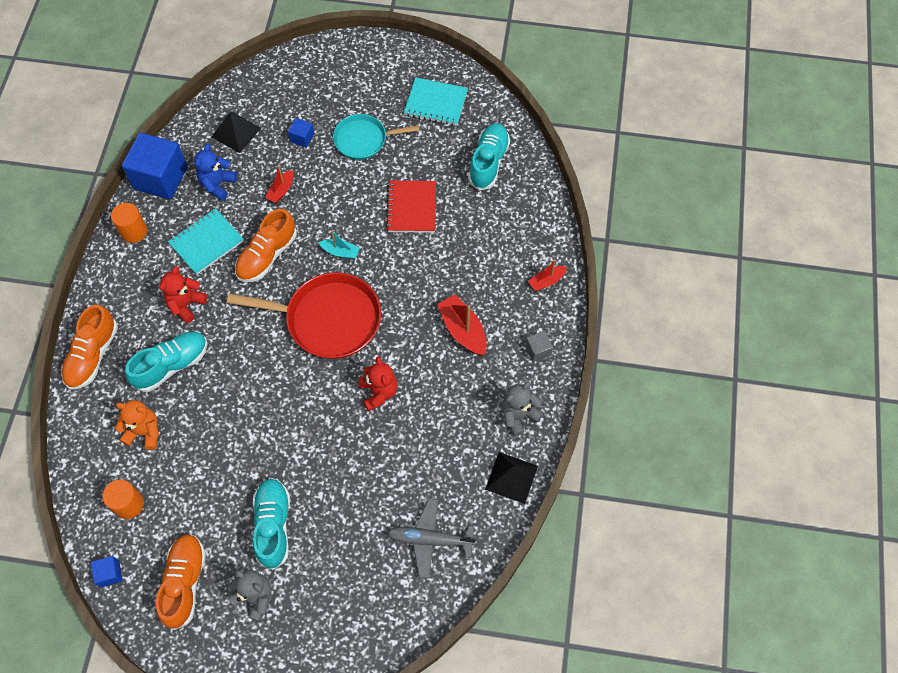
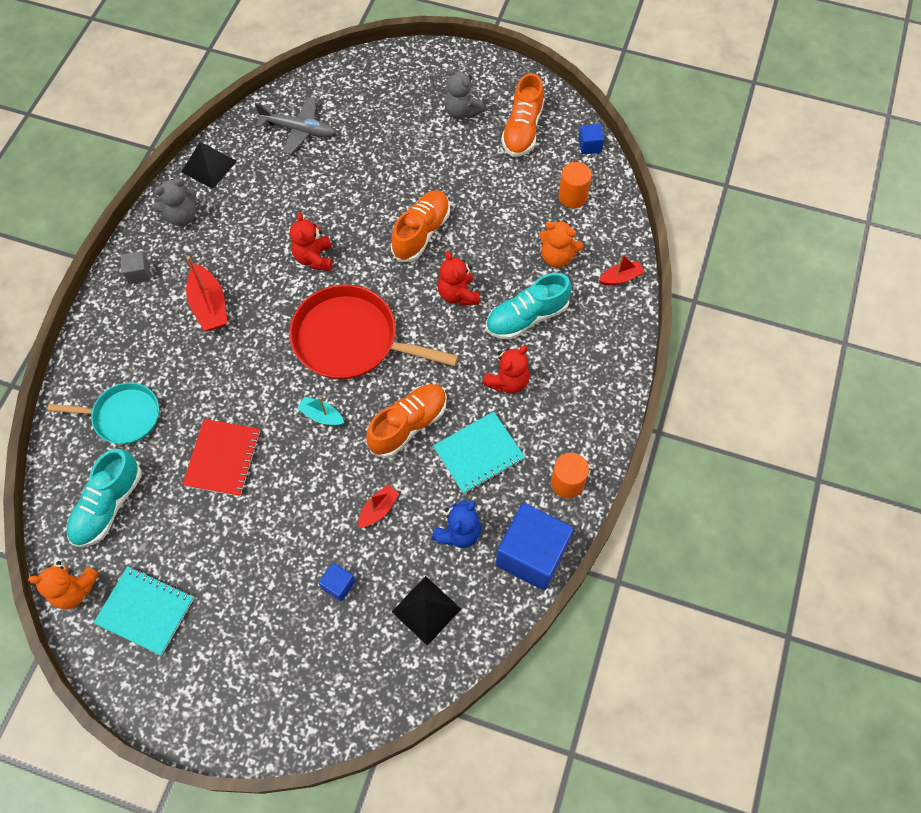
camera: 170 degrees left, 0 degrees up
(93, 355) = (612, 341): orange shoe -> orange shoe (421, 233)
(237, 378) = (458, 294): none -> red teddy bear
(273, 526) = (438, 160): turquoise shoe -> none
(363, 140) = (258, 568): turquoise pan -> turquoise pan (123, 416)
(491, 108) = (74, 590): none -> orange teddy bear
(546, 281) = (99, 344): red boat -> red boat (620, 277)

